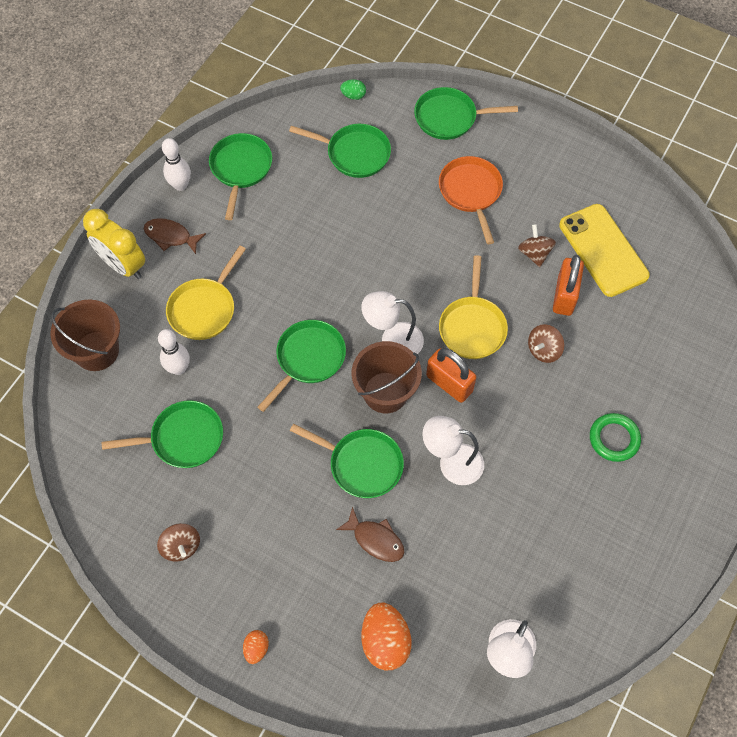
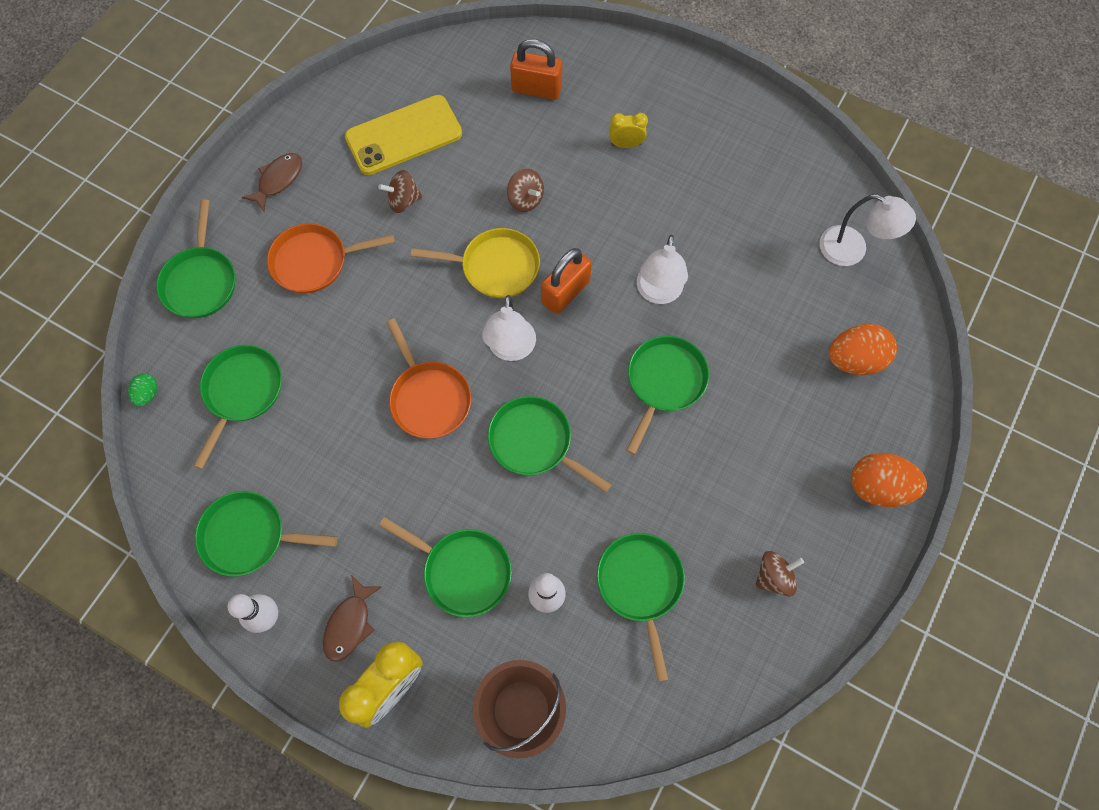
camera: 90 degrees left, 5 degrees up
(204, 309) = (462, 571): yellow pan -> green pan
(256, 648) = (878, 487): orange egg -> orange egg, size x1.96
(348, 280) = (429, 398): none -> orange pan
(375, 539) = (749, 368): brown fish -> brown fish (278, 180)
(385, 392) = (577, 357): brown bucket -> none
(564, 296) = (459, 176): orange padlock -> orange padlock (536, 89)
(614, 439) = (626, 144): green ring -> yellow clock

